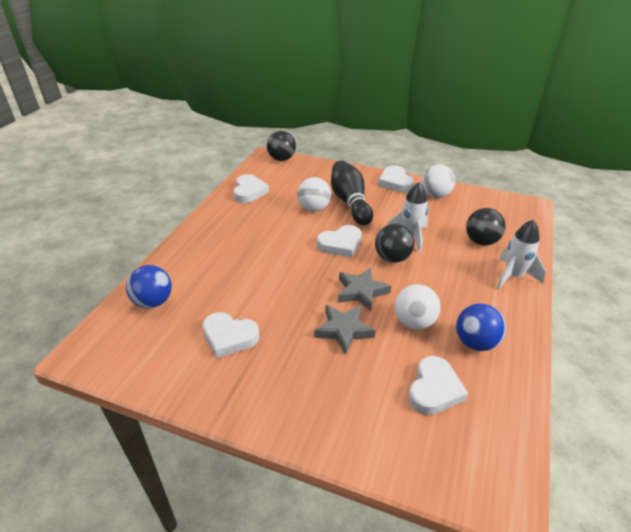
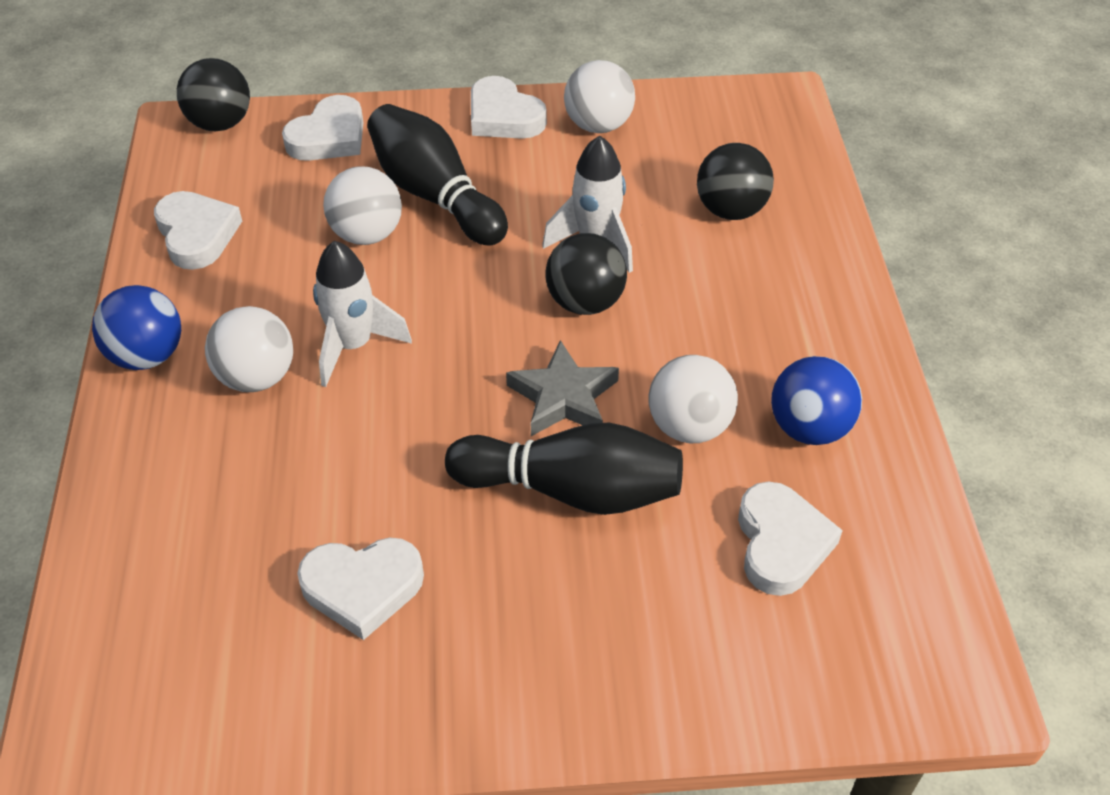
camera: 25 degrees left, 10 degrees up
(153, 302) = (152, 573): blue ball -> blue ball (147, 356)
(239, 245) = (257, 377): none -> white ball
(340, 244) = (468, 304): white heart -> white heart (329, 137)
(343, 330) = (572, 490): grey star -> black bowling pin
(513, 276) = (816, 269): white rocket -> white rocket (353, 346)

